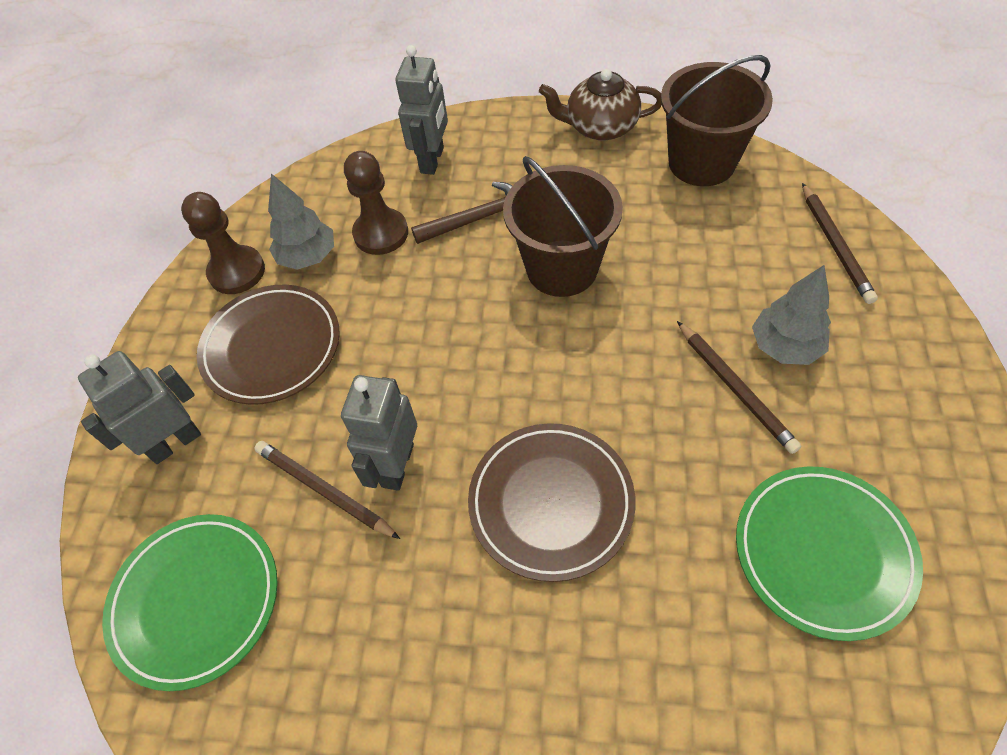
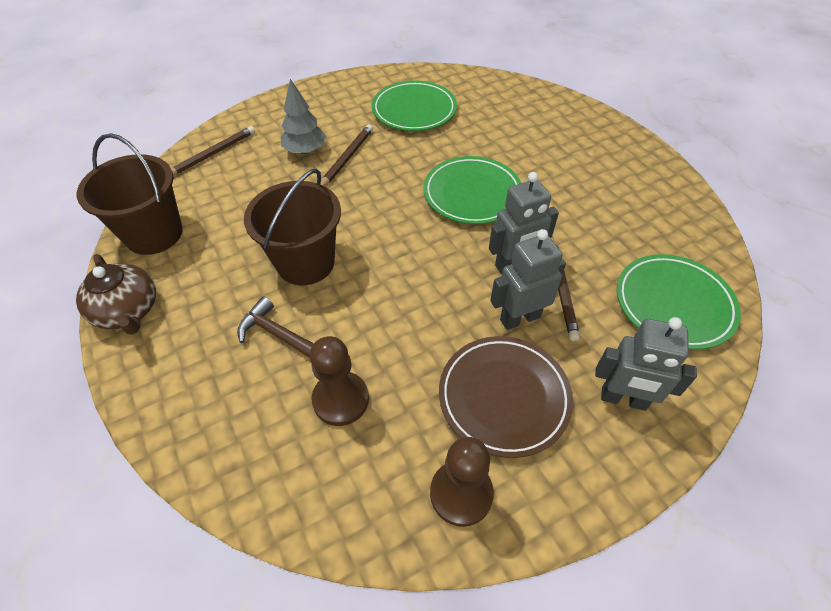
camera: 130 degrees left, 5 degrees down
(308, 257) = (403, 441): grey tree -> none
(432, 160) = (225, 417): grey robot -> grey robot (519, 318)
(551, 502) = (472, 194): brown plate -> green plate

